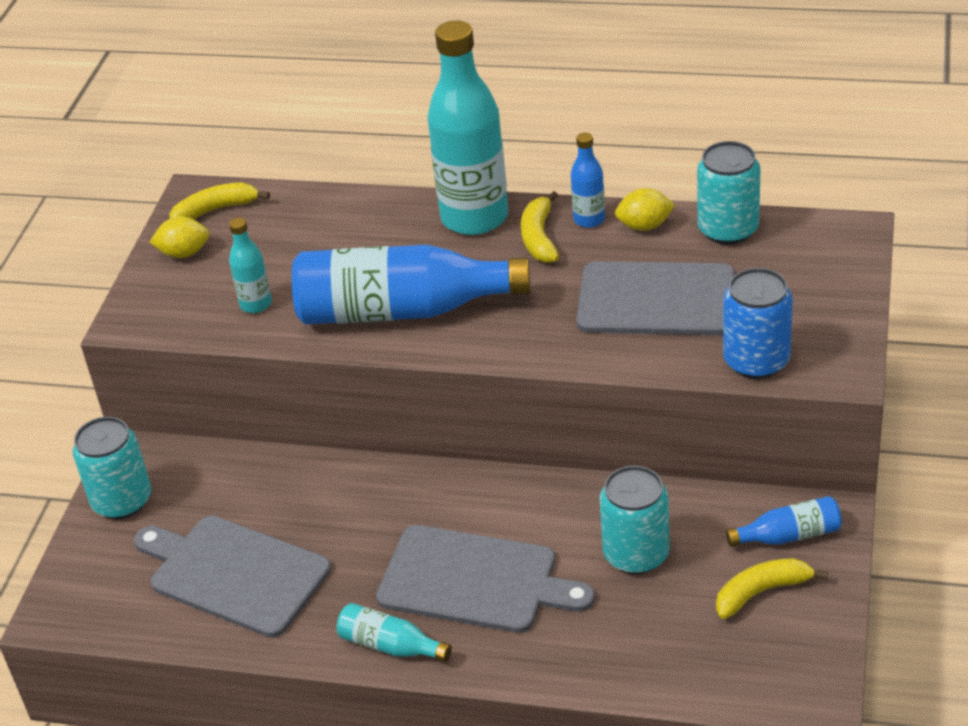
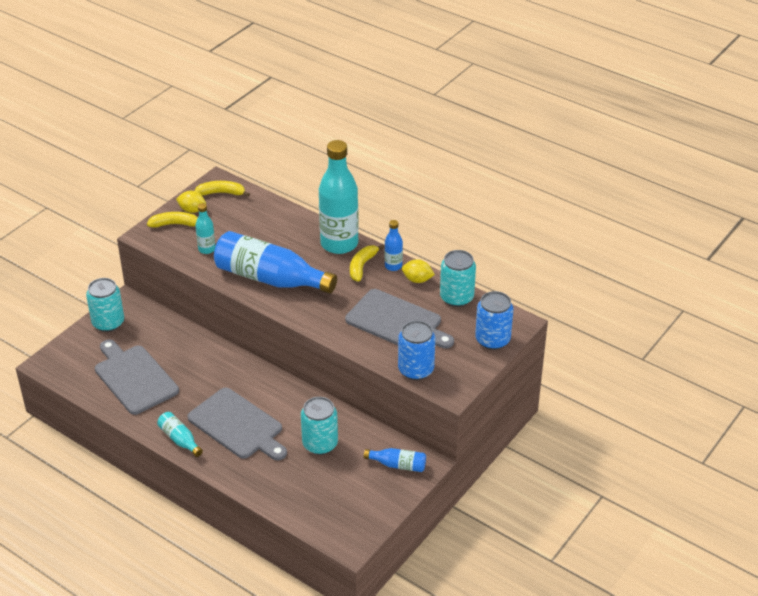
camera: 20 degrees right, 0 degrees up
(762, 592) = (364, 486): yellow banana -> yellow banana (175, 224)
(837, 270) = (492, 340): none -> blue can

